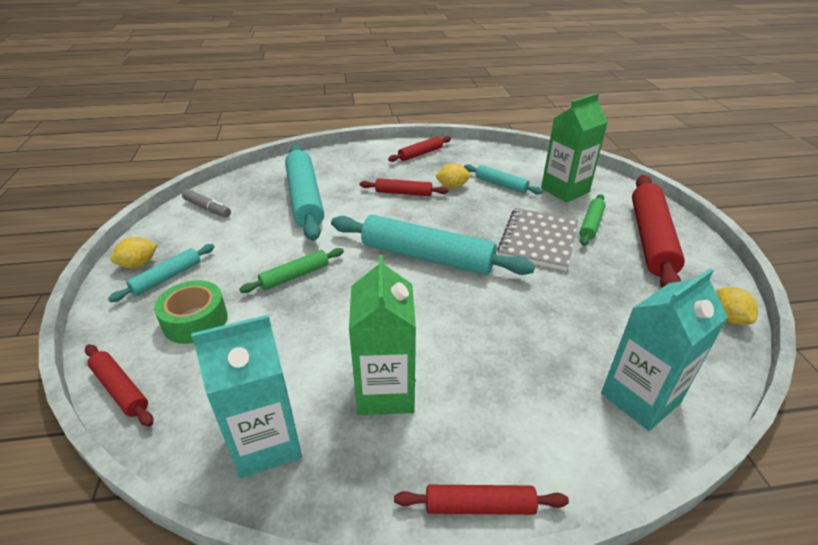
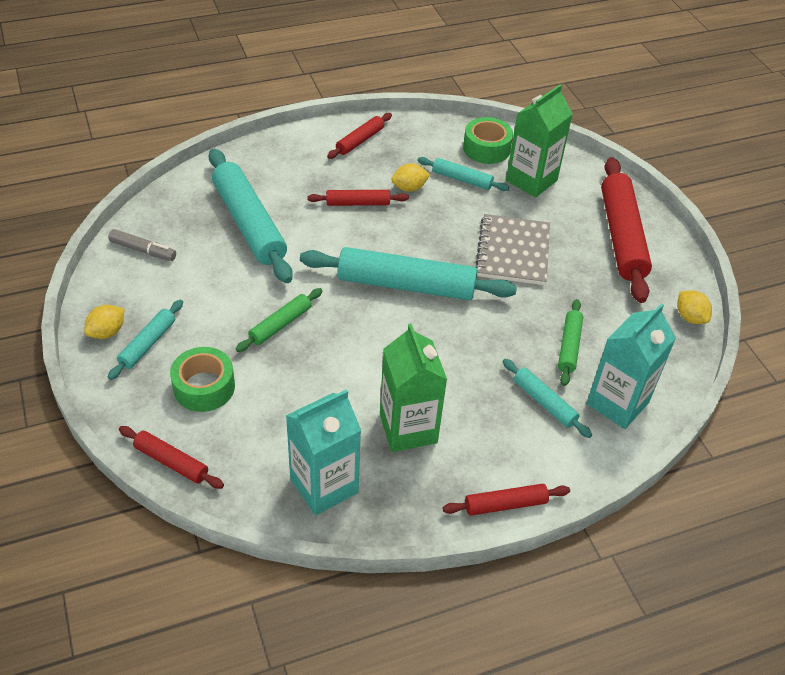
camera: 15 degrees left, 10 degrees up
(527, 166) = (486, 148): none -> green tape
(550, 385) = (544, 402): none -> turquoise rolling pin
(591, 224) = (562, 224): green rolling pin -> green rolling pin (569, 346)

